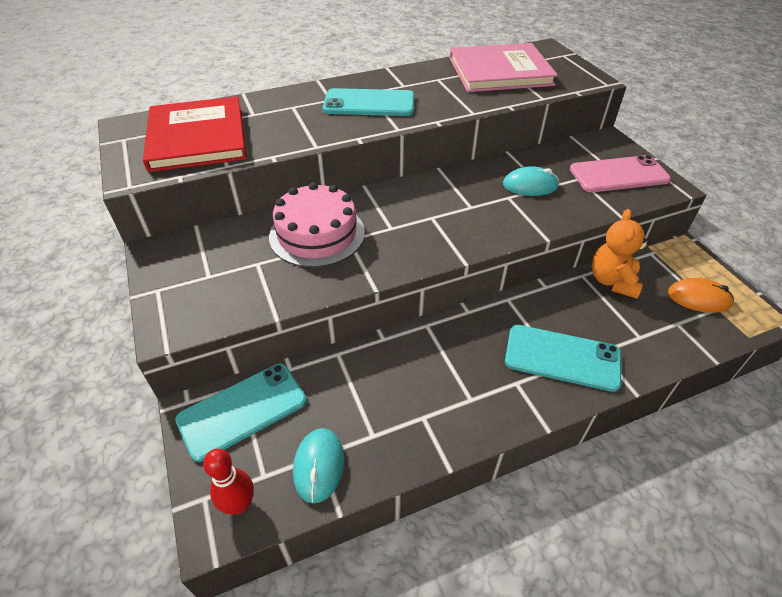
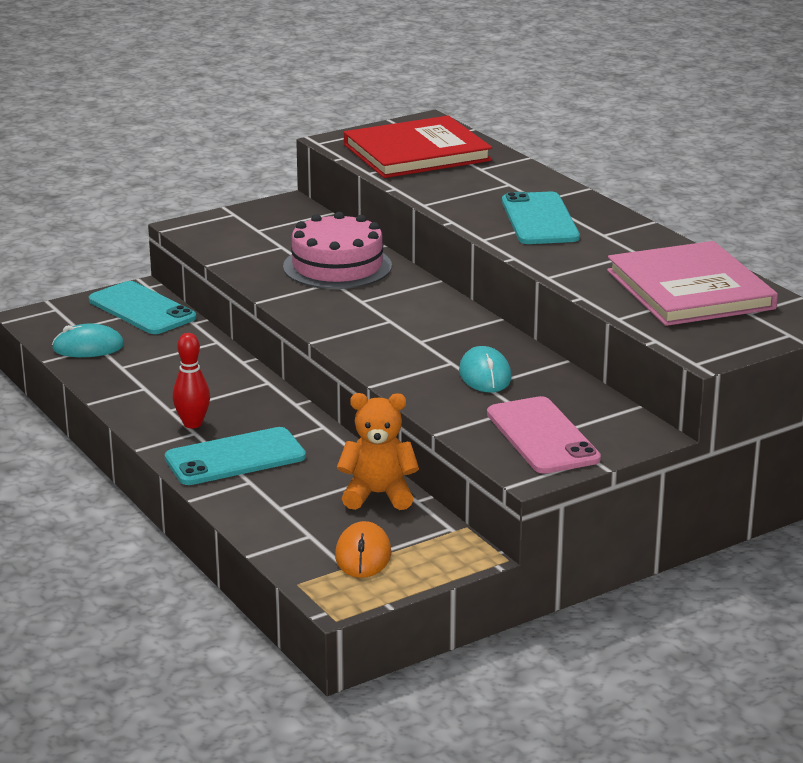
camera: 80 degrees right, 20 degrees down
(239, 504) = (51, 322): red bowling pin -> red bowling pin (192, 424)
(562, 358) = (235, 458): turquoise phone -> turquoise phone turned 60 degrees clockwise

